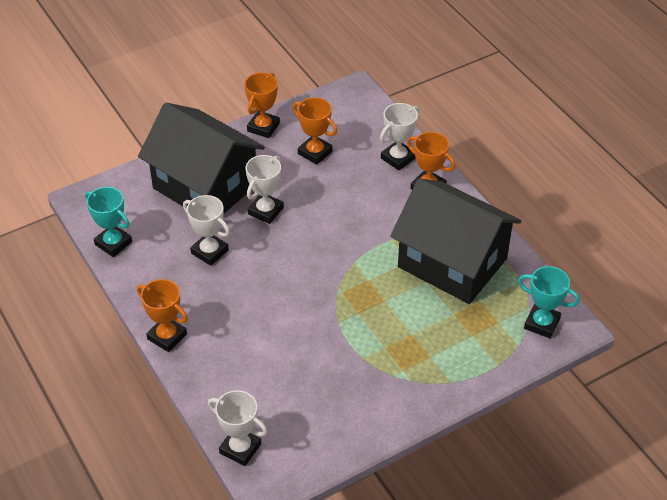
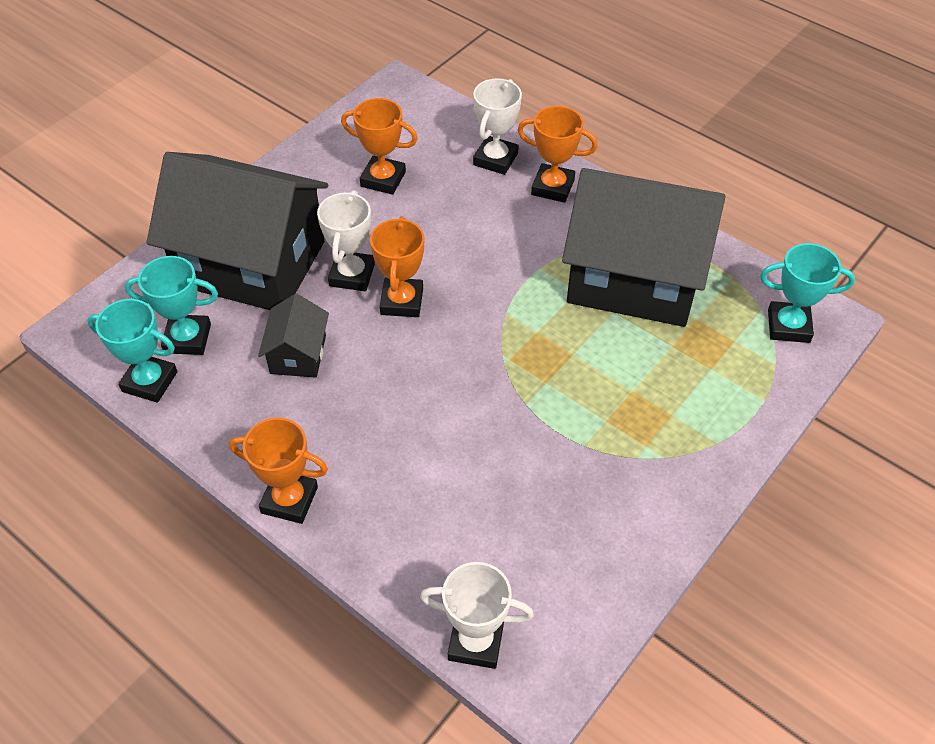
camera: 20 degrees left, 5 degrees up
(146, 223) = (187, 339): none -> turquoise trophy
(209, 252) = (298, 354): white trophy -> black house
(263, 127) = (297, 163): orange trophy -> orange trophy (402, 301)

